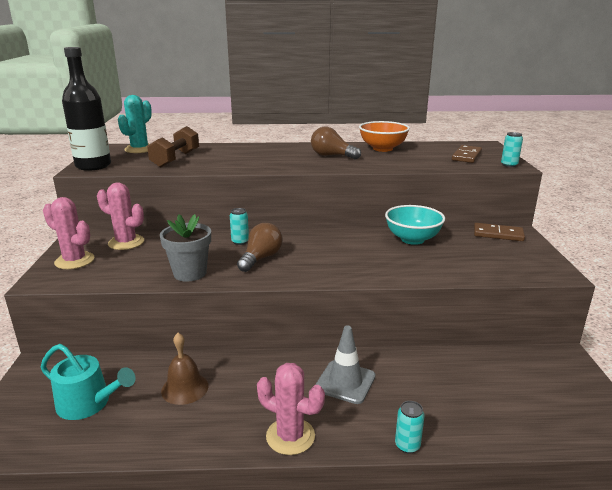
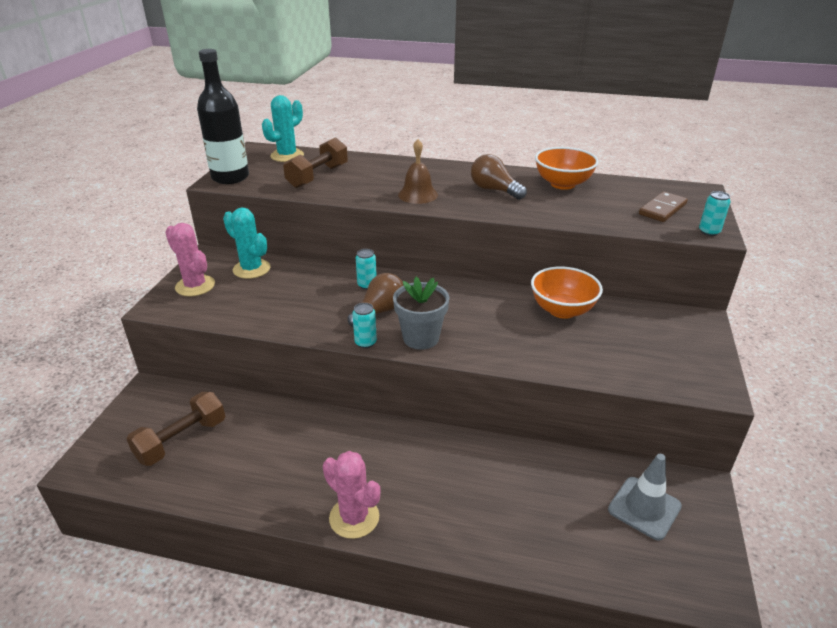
camera: 15 degrees right, 10 degrees up
(88, 403) = (182, 440): turquoise watering can -> brown dumbbell
(126, 242) = (251, 269): pink cactus -> turquoise cactus
(185, 388) = (273, 442): brown bell -> brown bell (418, 195)
(190, 273) = (299, 320): grey flower pot -> grey flower pot (421, 338)
(345, 382) = (434, 468): grey traffic cone -> grey traffic cone (644, 508)
(407, 445) = (467, 555): turquoise can -> turquoise can (365, 342)
(412, 239) = (562, 310): turquoise bowl -> orange bowl
(498, 234) = (673, 318): brown domino -> none

